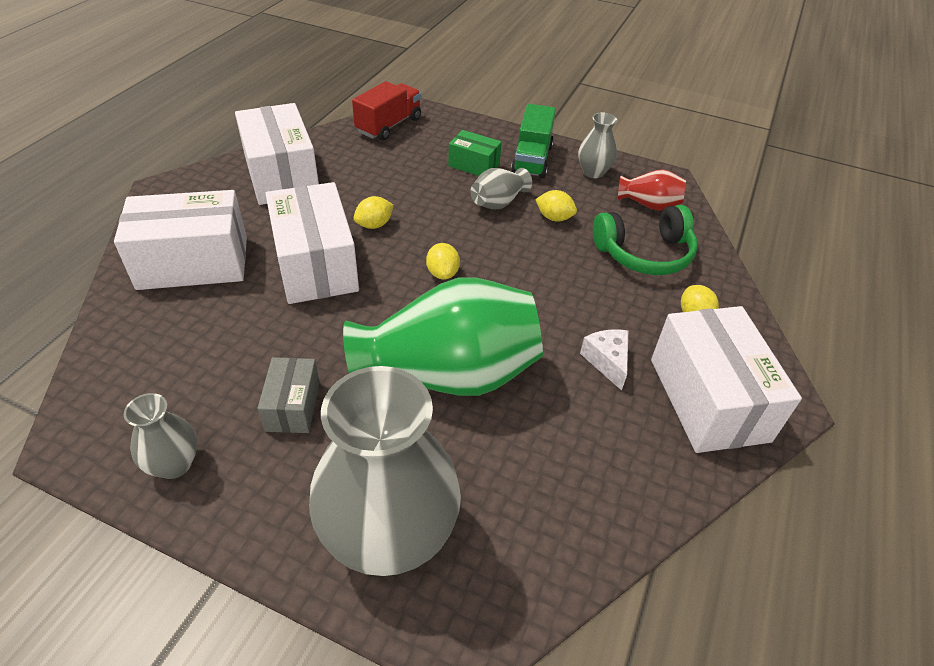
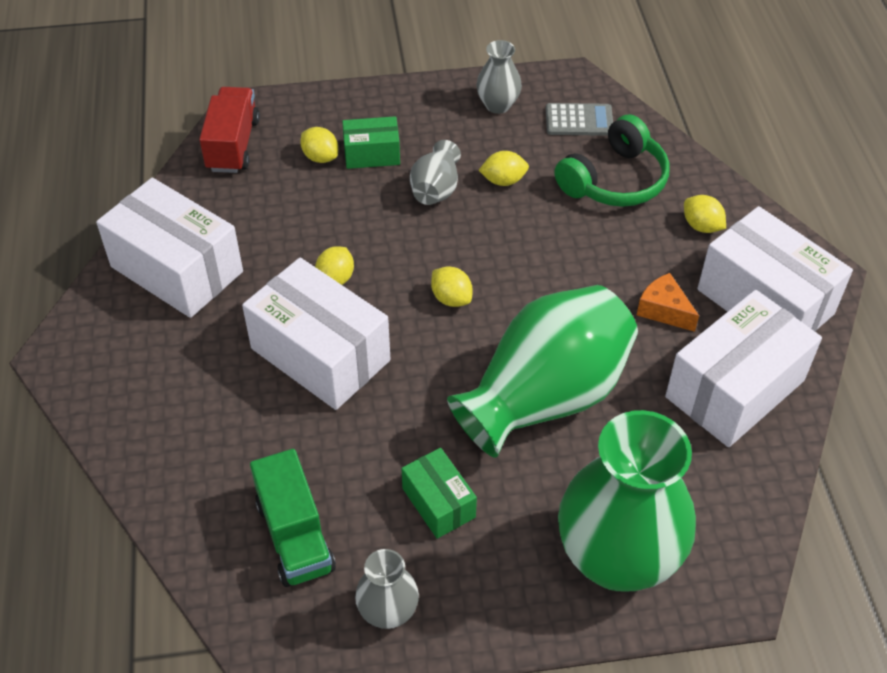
camera: 30 degrees left, 5 degrees up
(193, 263) = (192, 420): white box -> white box (735, 389)
(293, 406) = (438, 503): grey box -> green box
(389, 536) = (617, 558): grey vase -> green vase
(437, 153) = (320, 157): none -> yellow lemon
(532, 159) = (425, 118): green truck -> green truck (295, 536)
(607, 361) = (664, 310): white cheese -> orange cheese
(649, 205) = (579, 120): red vase -> grey calculator

